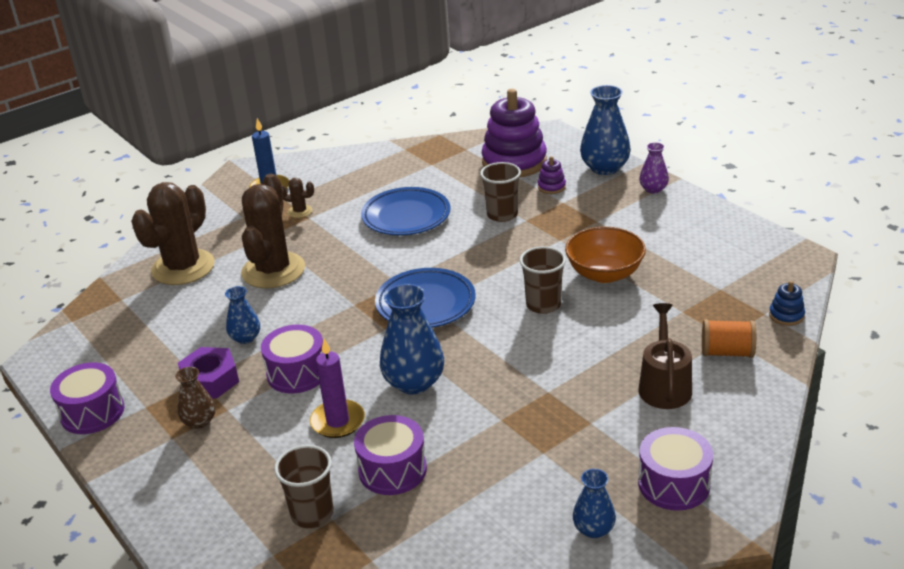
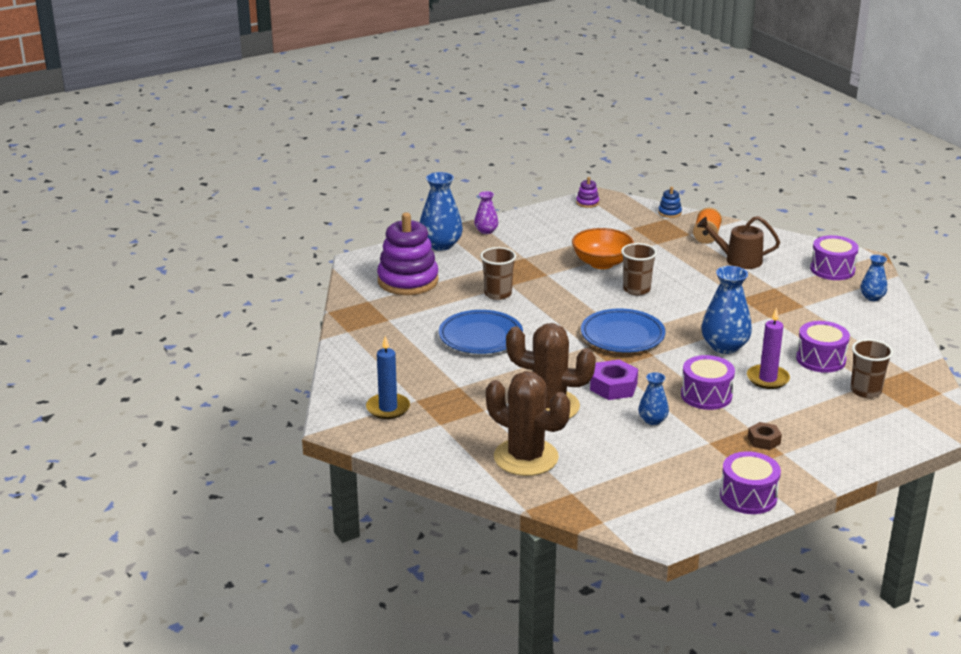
camera: 85 degrees left, 5 degrees down
(199, 421) = (764, 440): brown vase -> brown nut
(210, 380) = (710, 437): purple nut -> purple nut (613, 387)
(300, 211) = (445, 391): brown cactus -> none
(551, 187) = (461, 269): purple stacking toy -> purple stacking toy (587, 203)

